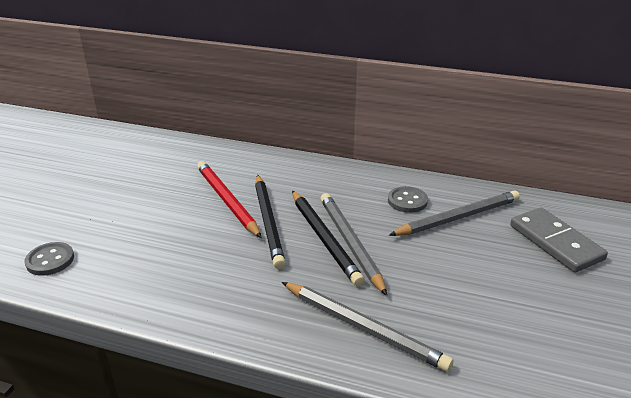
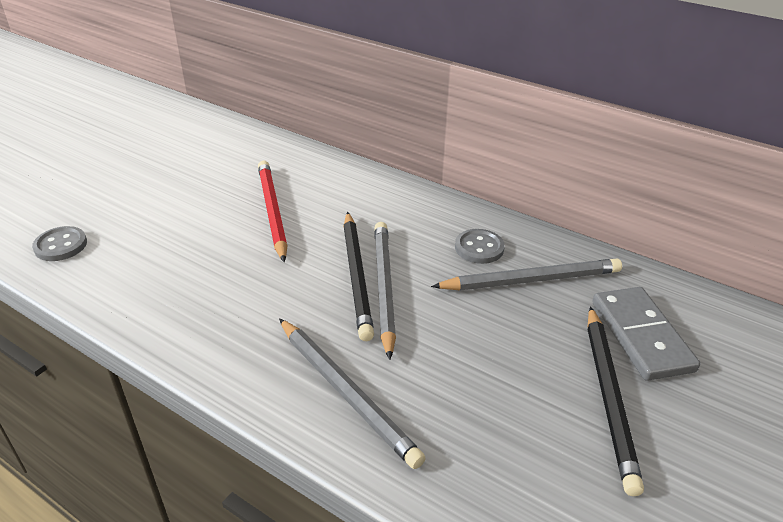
camera: 15 degrees right, 5 degrees up
(268, 222) = (304, 244): black pencil -> black pencil (608, 397)

